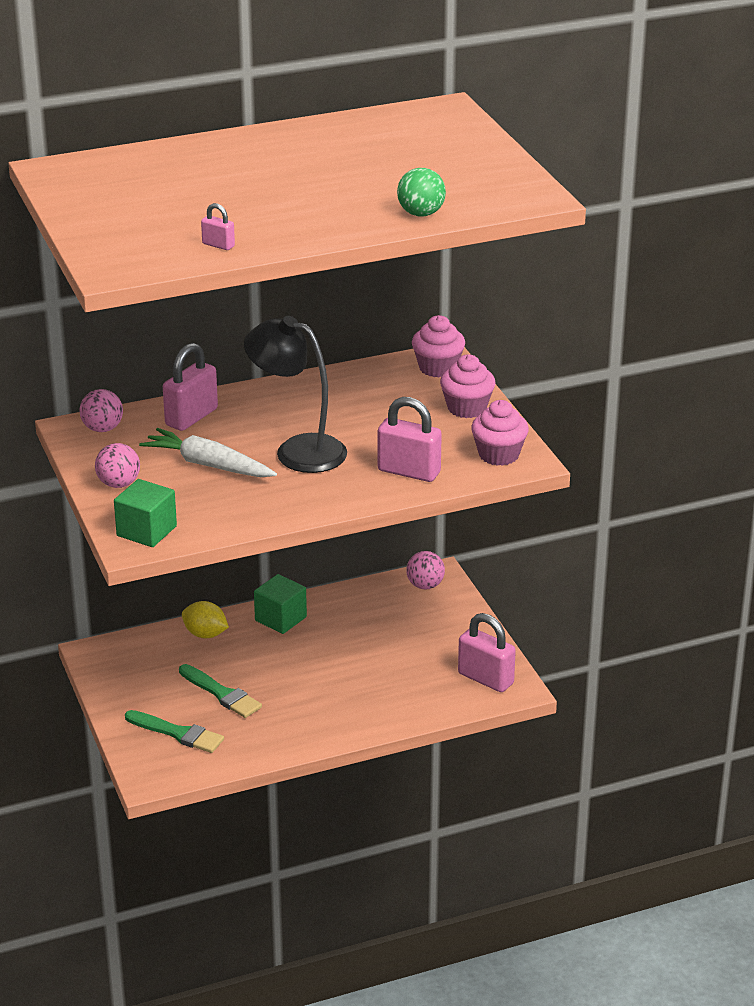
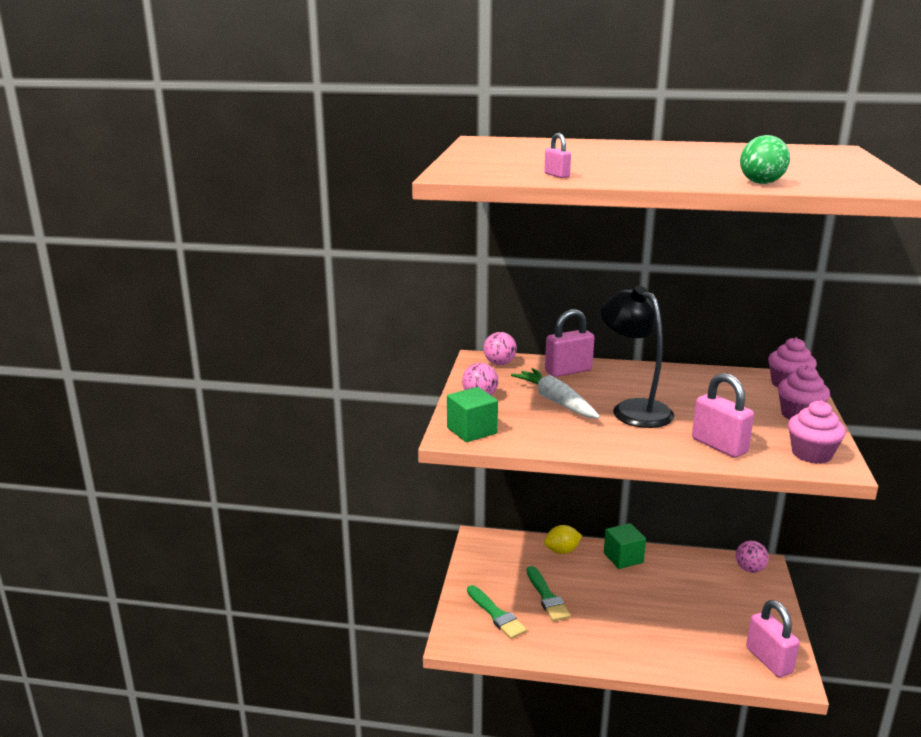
camera: 30 degrees right, 10 degrees down
(205, 634) = (562, 551): yellow lemon -> yellow lemon turned 75 degrees counterclockwise

